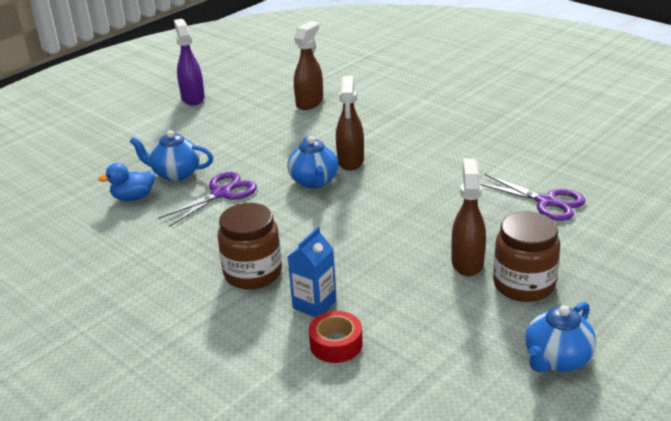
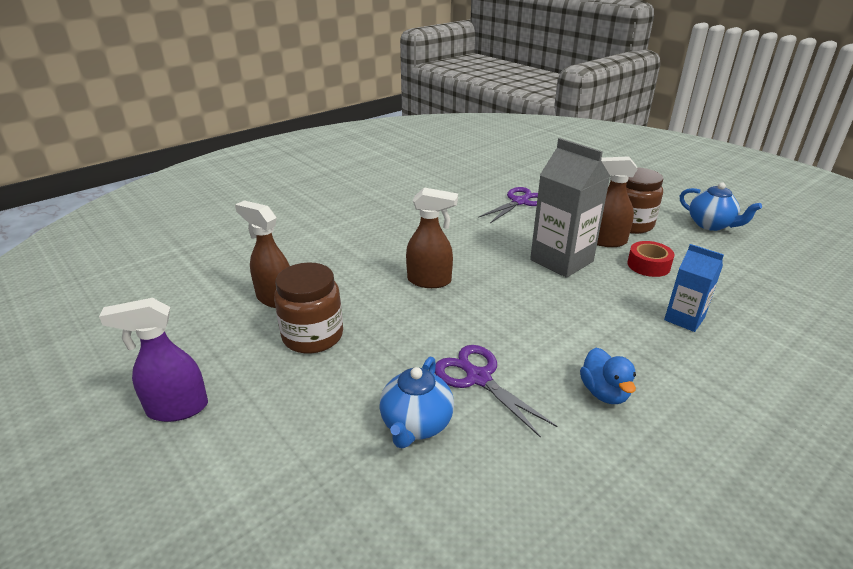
camera: 85 degrees left, 0 degrees up
(133, 197) = (474, 473): blue duck -> blue duck (604, 392)
(253, 273) = (643, 356): brown jar -> brown jar (313, 336)
(314, 181) = (465, 306): blue teapot -> none
(336, 344) = (735, 310): red tape -> red tape (648, 265)
(410, 231) = (561, 260): none -> grey carton

